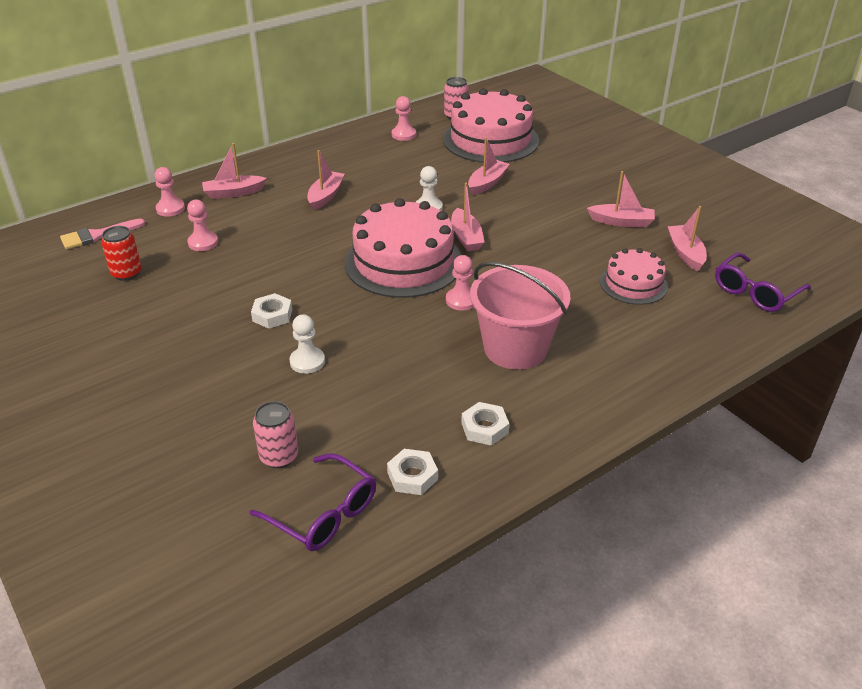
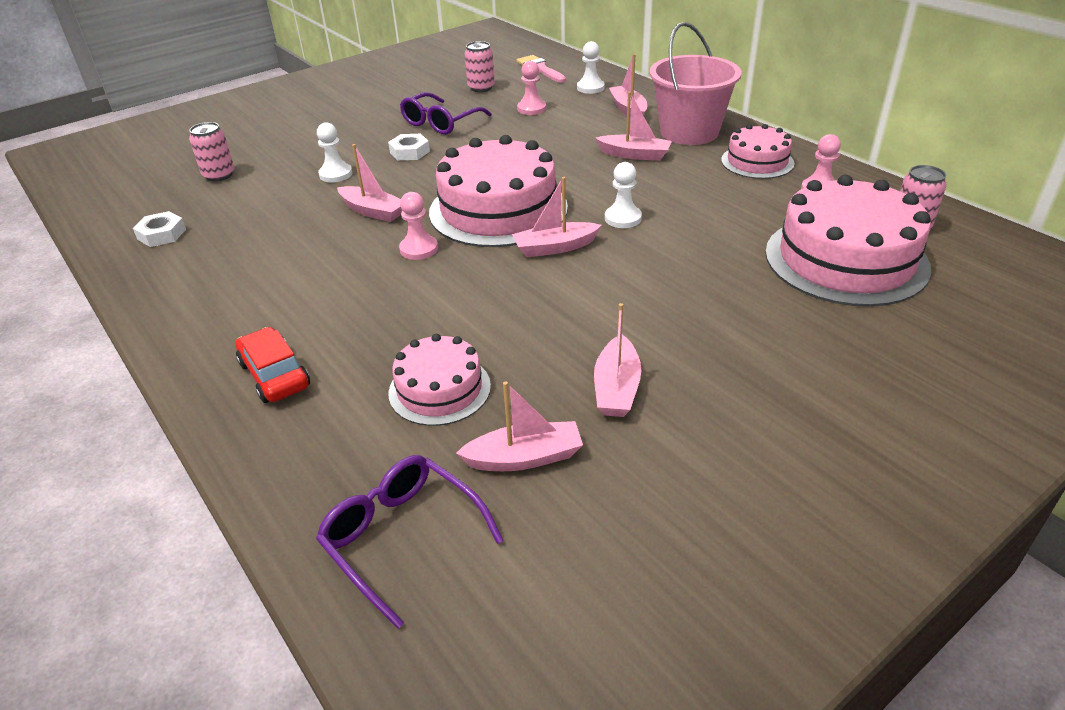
camera: 90 degrees right, 0 degrees up
(126, 273) = (481, 88): red can -> pink can
(170, 209) = (590, 88): pink pawn -> white pawn
(323, 513) = (145, 199): purple glasses -> purple glasses (440, 123)
(355, 149) = (757, 162): none -> pink cake
(484, 428) = (203, 269): white nut -> none
(487, 183) = (703, 259): pink boat -> pink boat (372, 211)
(515, 348) = (321, 286): pink bucket -> pink bucket (689, 132)
(630, 358) = (274, 375): none -> red car

